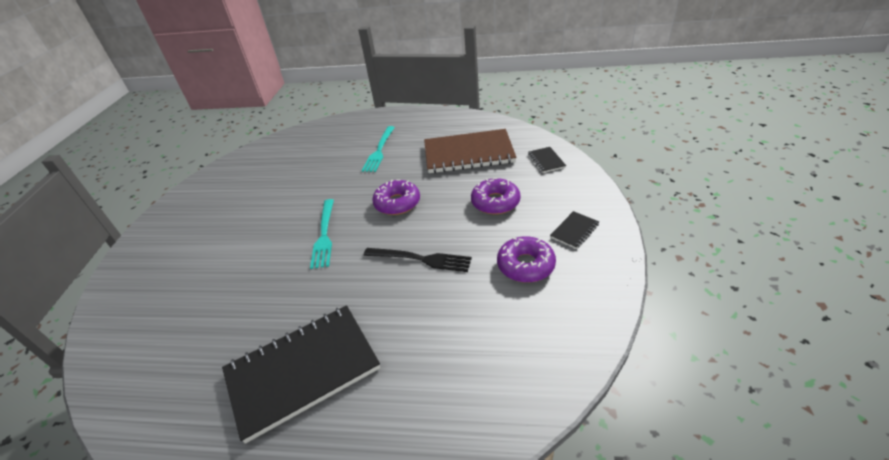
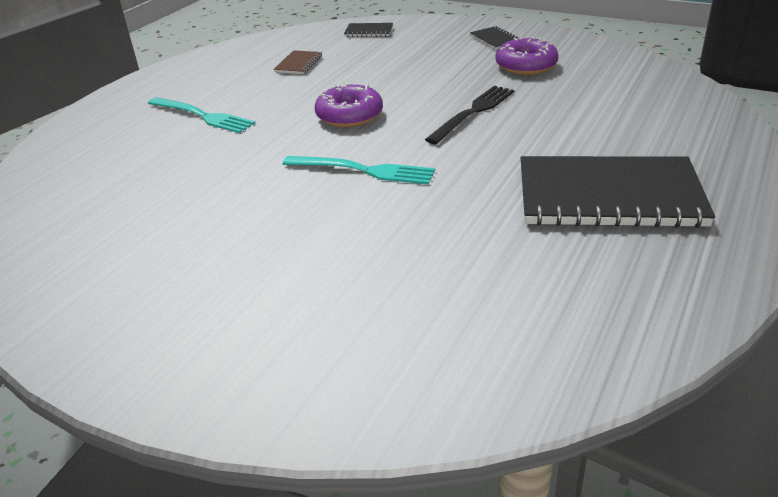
camera: 70 degrees left, 5 degrees down
(302, 370) = (608, 196): black notebook -> black notebook turned 75 degrees counterclockwise
(468, 153) = (298, 64): brown notebook -> brown notebook, size x0.42
(495, 202) = (413, 64): purple donut -> none

